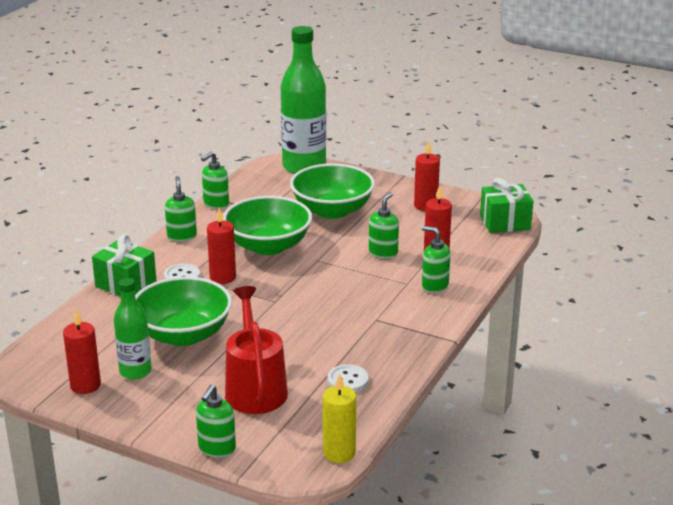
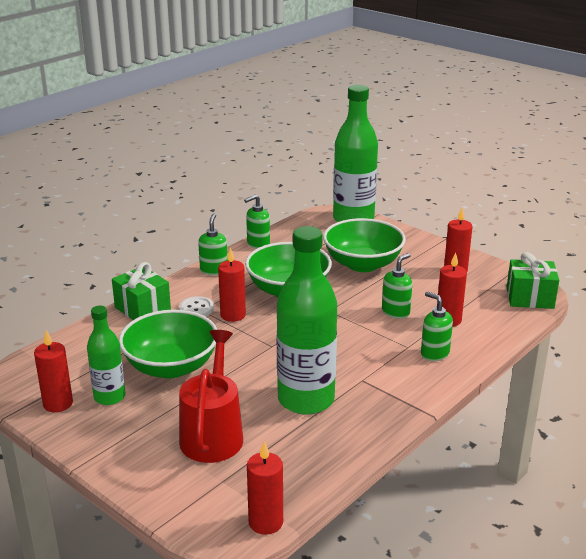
camera: 15 degrees right, 0 degrees up
(216, 449) = (147, 493): green soap dispenser -> none
(330, 344) = (306, 399): none -> green bottle
(339, 453) = (265, 522): yellow candle -> red candle
(347, 380) = (307, 441): white button -> none

